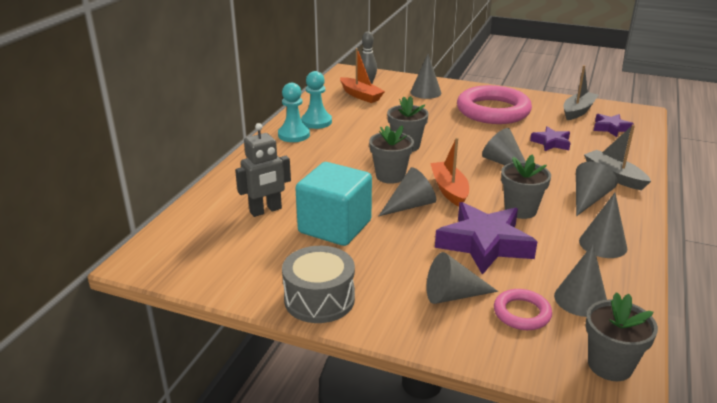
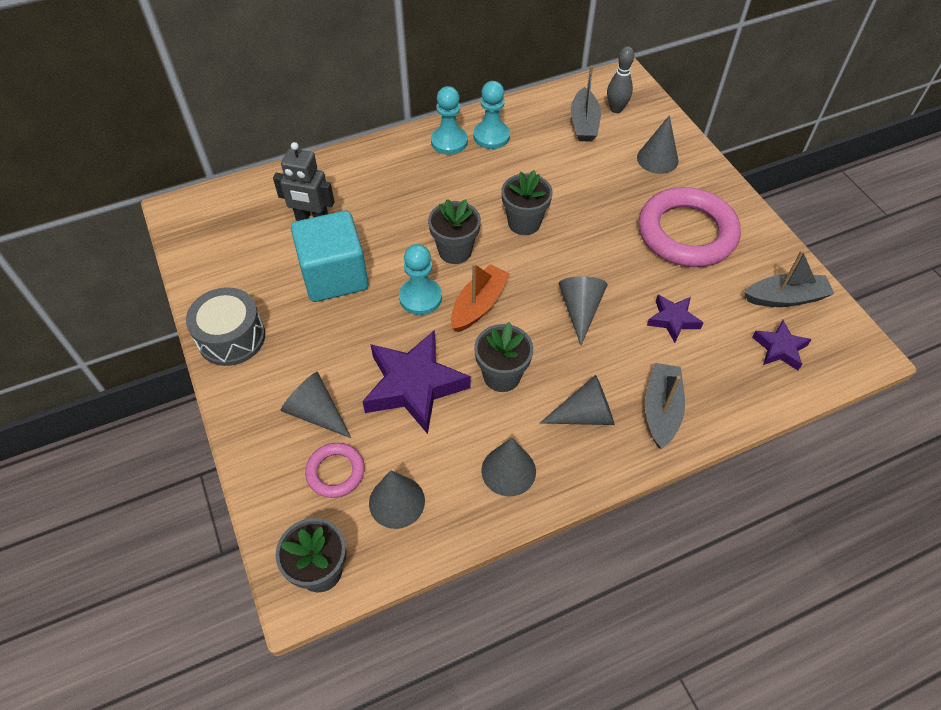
camera: 45 degrees right, 25 degrees up
(361, 95) = (584, 123): orange boat -> grey boat
(410, 205) = (420, 297): grey cone -> turquoise pawn

